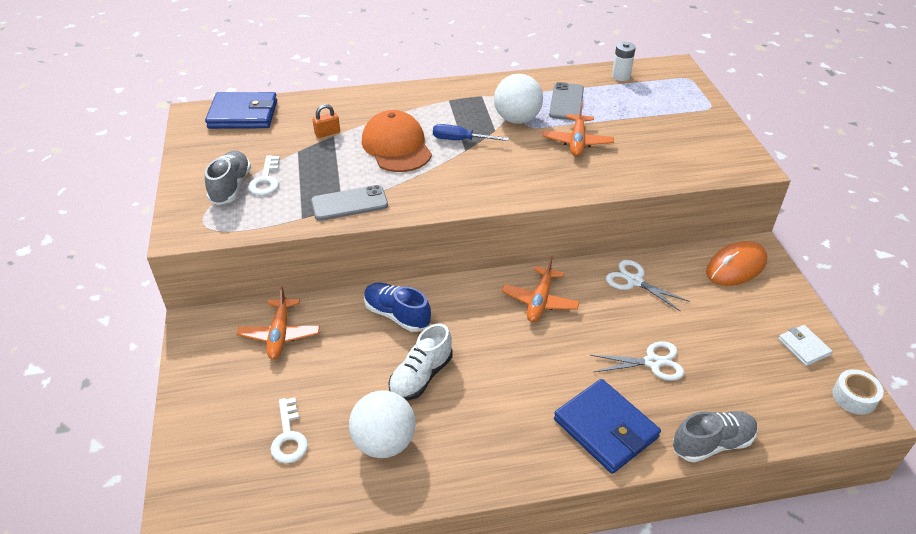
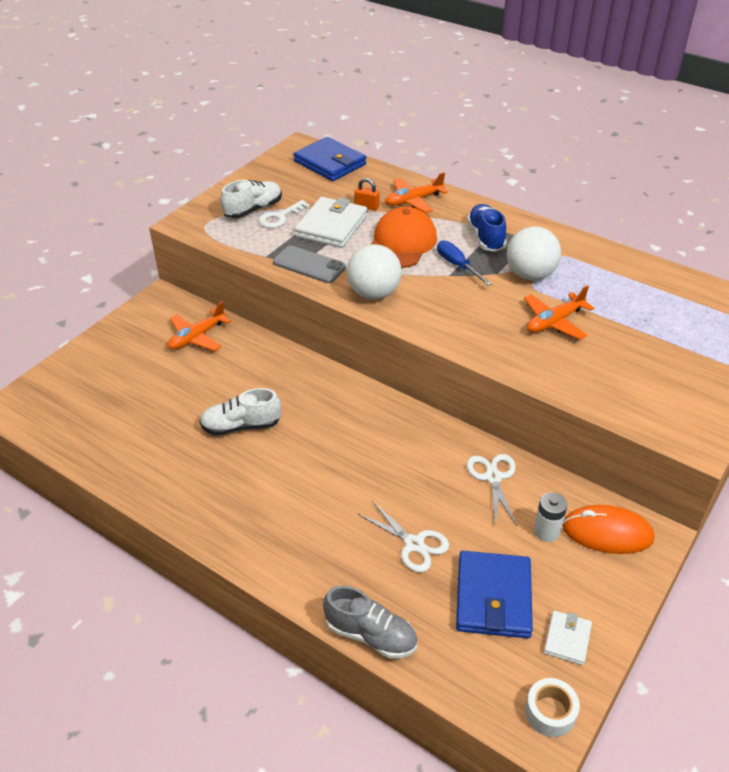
camera: 45 degrees right, 0 degrees up
(231, 187) = (253, 210): grey shoe -> white shoe
(289, 436) = (121, 402): white key -> none
(321, 163) = (331, 226): none -> white wallet
(384, 442) = (164, 448): white ball -> white ball (373, 293)
(397, 315) = (282, 375): blue shoe -> blue shoe (485, 237)
(540, 301) = (394, 437): orange plane -> orange plane (413, 201)
(566, 102) = (598, 284): grey phone -> none
(605, 428) = (309, 557): blue wallet -> blue wallet (493, 597)
(621, 76) = (691, 290): white battery -> white battery (546, 531)

